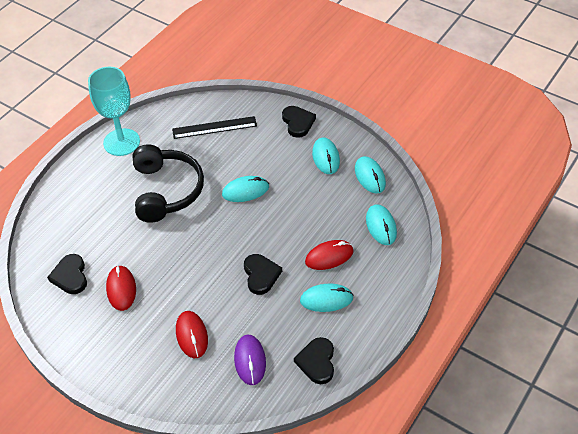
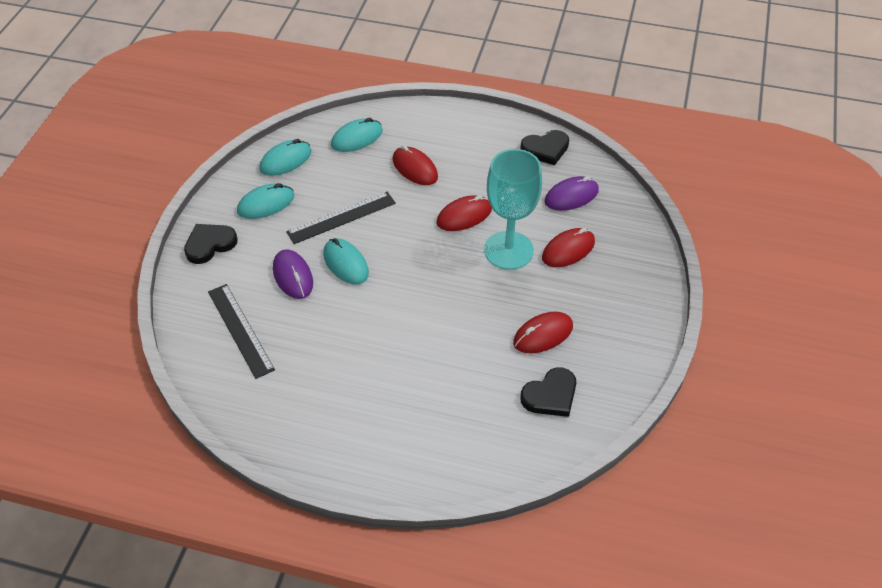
camera: 110 degrees left, 0 degrees up
(121, 142) = (299, 432): turquoise goblet -> turquoise goblet (508, 250)
(166, 191) = (373, 345): black headphones -> none
(247, 160) = (293, 276): none -> purple mouse
(261, 275) = (464, 216): black heart -> red mouse
(293, 198) = (341, 217): none -> black ruler
(326, 299) = (470, 158): turquoise mouse -> none

